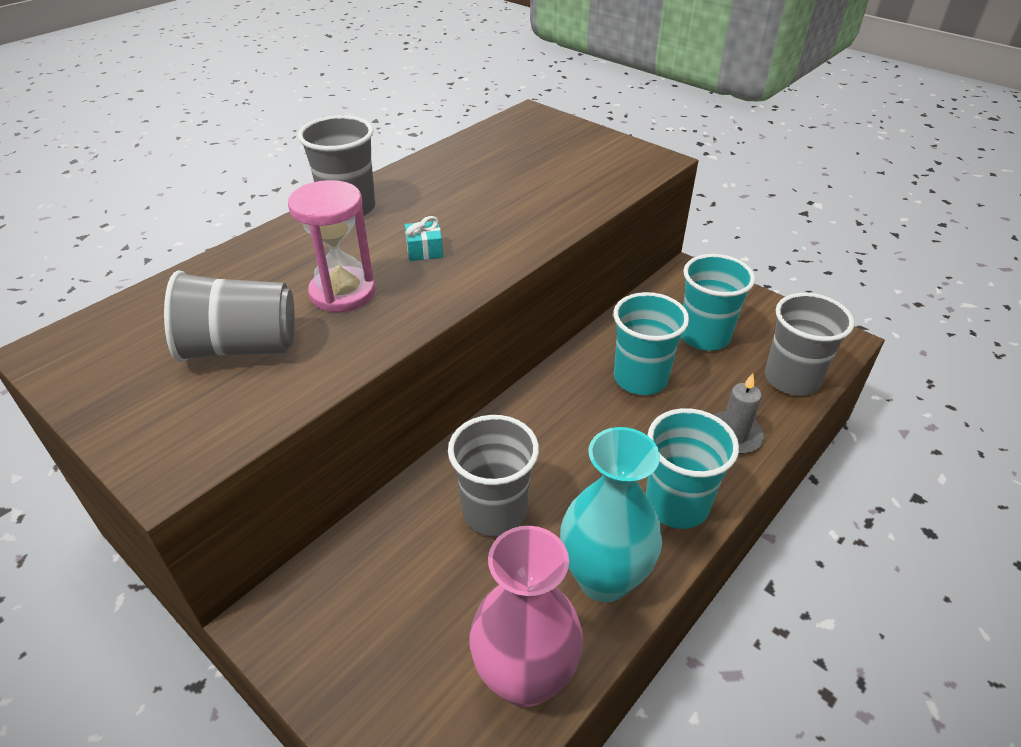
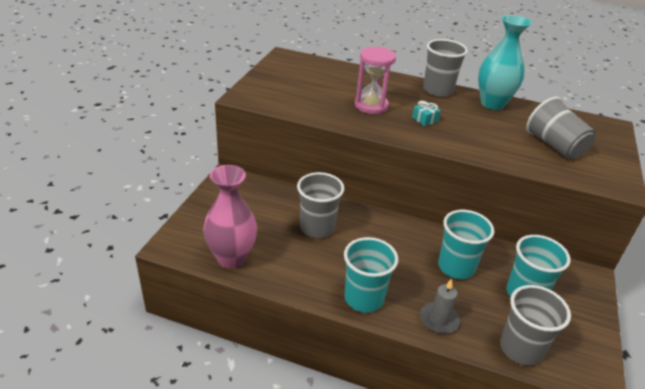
camera: 65 degrees right, 5 degrees down
(241, 347) = (316, 92): grey cup -> grey cup (555, 146)
(603, 578) = (297, 275): turquoise vase -> turquoise vase (492, 104)

